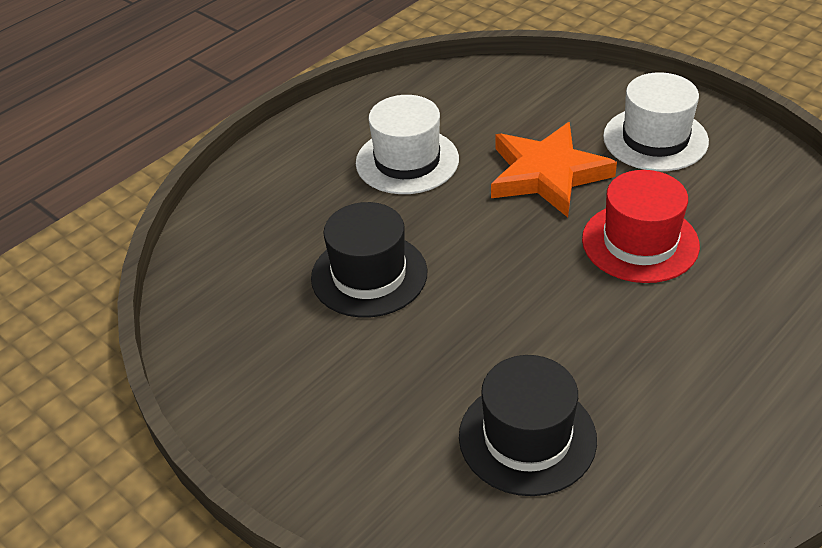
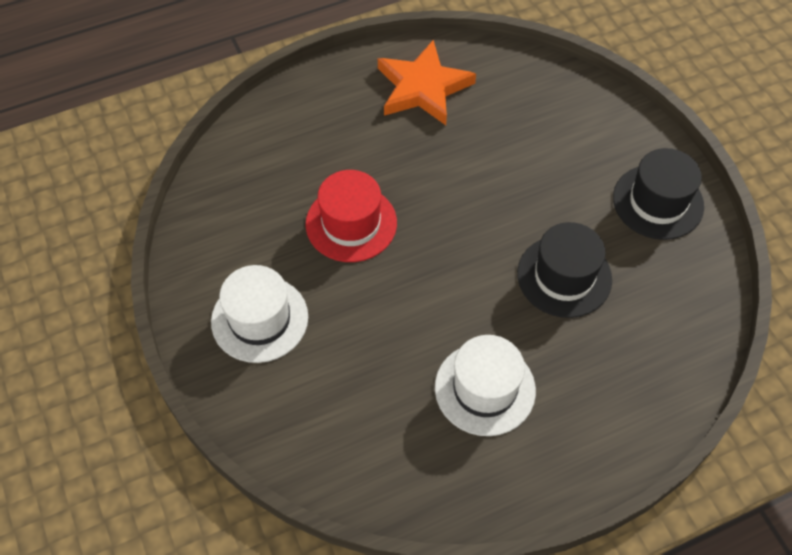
camera: 160 degrees left, 15 degrees up
(527, 437) = (511, 122): black hat -> black hat (658, 202)
(547, 174) = (374, 319): orange star -> orange star (423, 88)

